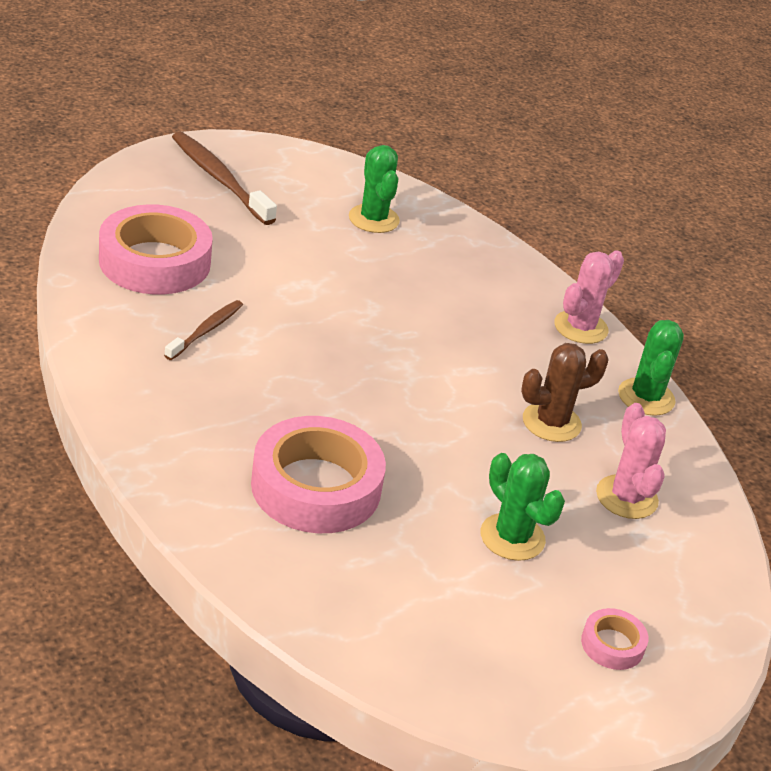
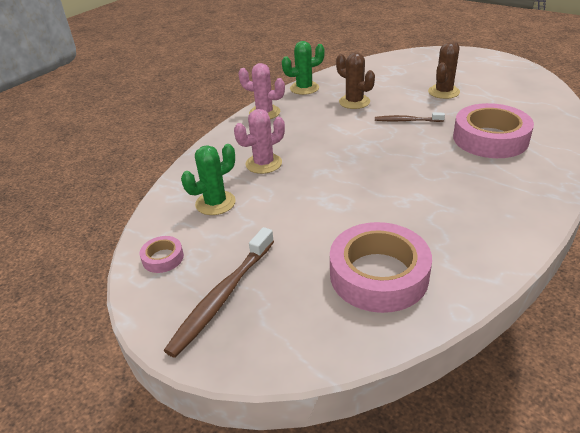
camera: 105 degrees left, 0 degrees up
(206, 330) = (424, 218): brown toothbrush -> brown toothbrush (406, 120)
(512, 537) = (443, 92): green cactus -> brown cactus
(612, 644) = (467, 65): pink tape -> pink tape (163, 258)
(626, 497) = (381, 78): pink cactus -> pink cactus (263, 163)

